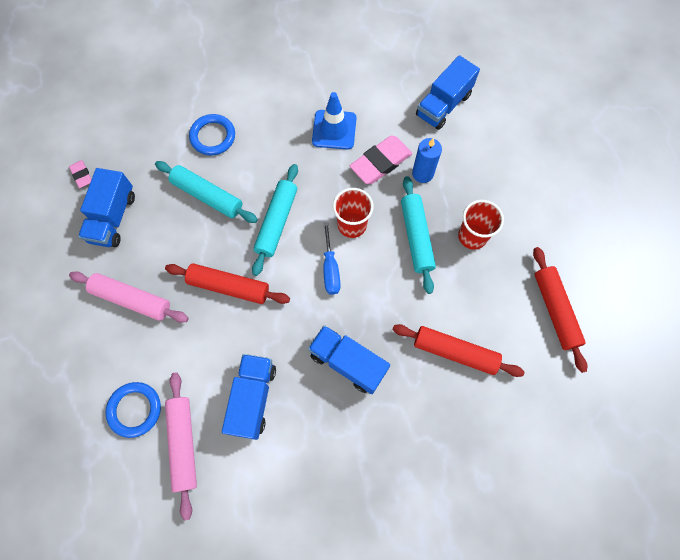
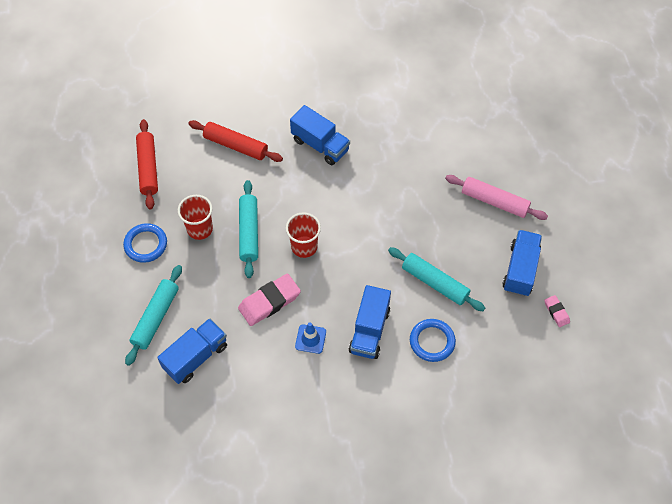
camera: 175 degrees left, 10 degrees down
(135, 410) = (482, 127): blue ring -> blue ring (146, 244)
(183, 443) = (445, 105): pink rolling pin -> none
(229, 286) = (413, 205): red rolling pin -> none
(253, 398) = (394, 128): blue truck -> blue truck (369, 330)
(276, 222) = (371, 254): turquoise rolling pin -> turquoise rolling pin (156, 318)
(330, 269) = (327, 212): blue screwdriver -> none
(334, 130) = (310, 339): blue traffic cone -> blue traffic cone, size x0.66
(422, 173) = (231, 288): blue candle -> none

